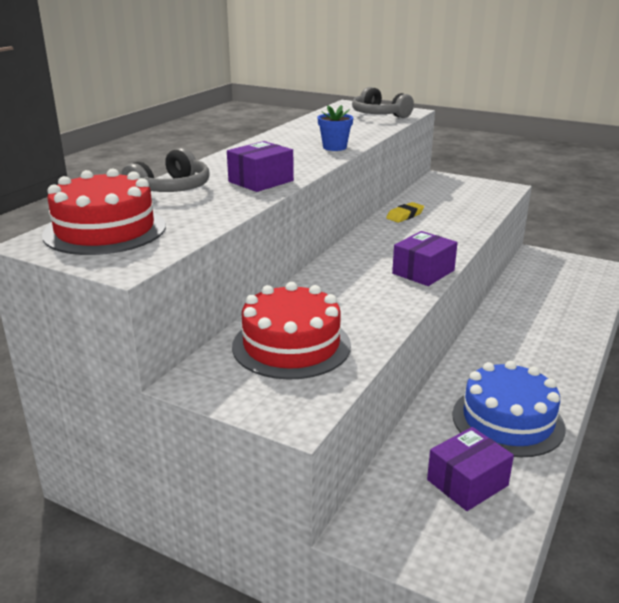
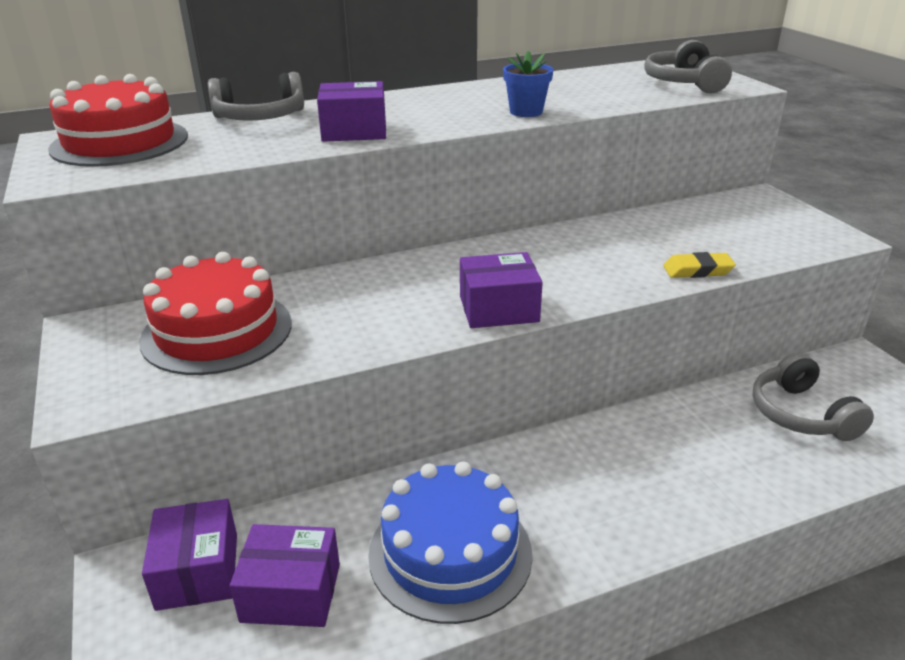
camera: 40 degrees right, 5 degrees up
(402, 505) = (197, 571): none -> purple box
(405, 215) = (613, 232): yellow eraser -> yellow eraser (697, 270)
(549, 288) = (801, 414): none -> grey headphones

